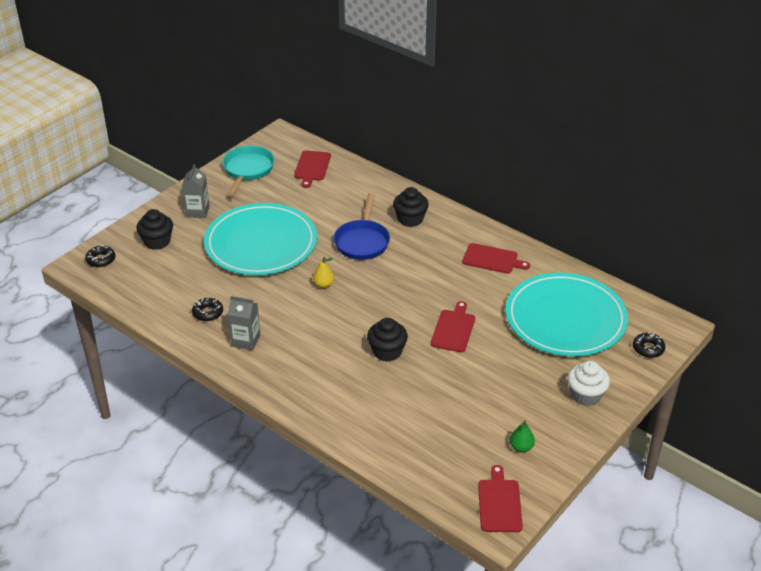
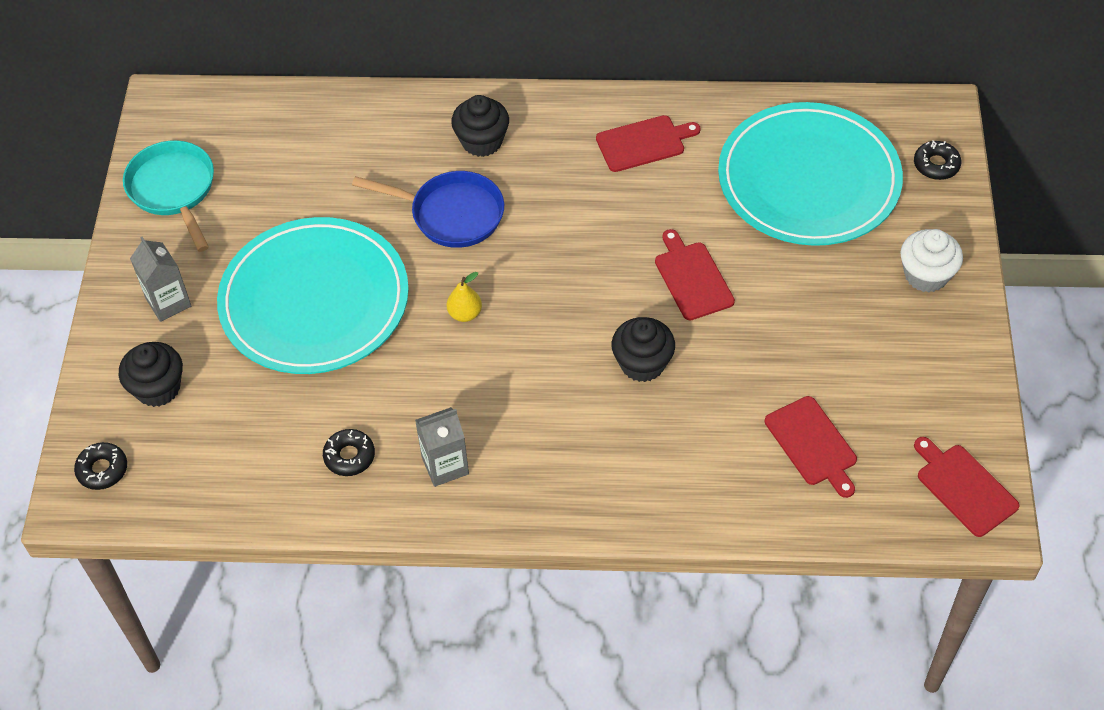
camera: 35 degrees left, 15 degrees up
(312, 167) = (265, 133): red cutting board -> red cutting board (812, 444)
(362, 241) = (451, 214): blue pan -> blue pan turned 45 degrees counterclockwise
(521, 447) = (920, 395): green pear -> none

